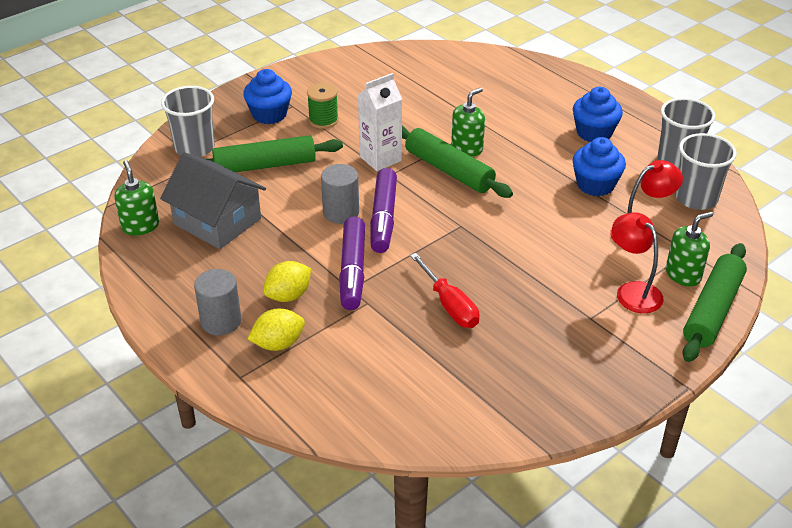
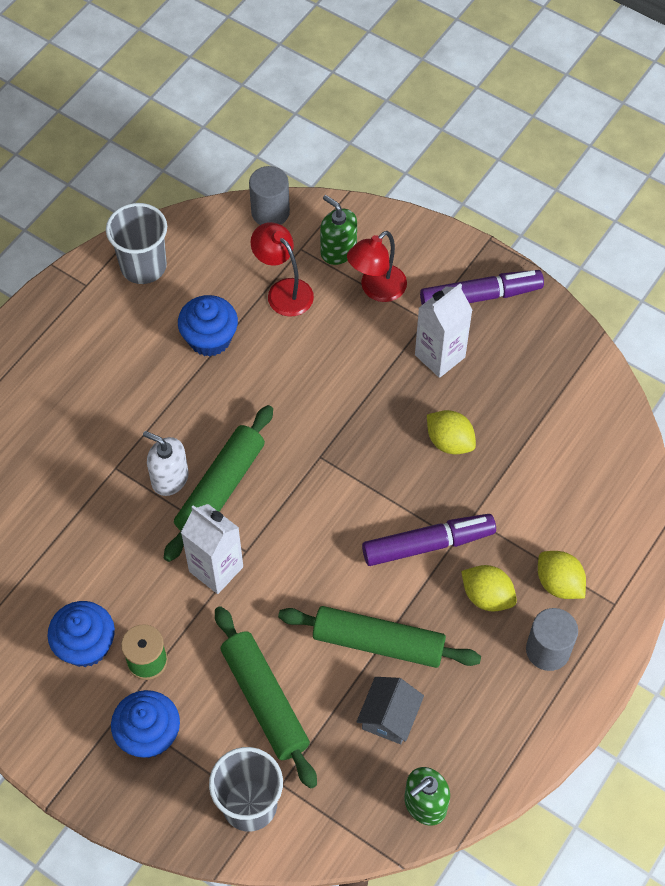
camera: 105 degrees left, 20 degrees up
(217, 221) = (389, 716): grey house -> grey house, size x0.57
(341, 212) = (333, 584): grey cylinder -> grey cylinder (270, 212)
(383, 218) = (329, 537): purple marker -> purple marker (480, 296)
(449, 305) = (449, 442): red screwdriver -> yellow lemon
(467, 148) = (170, 478): green soap dispenser -> white soap dispenser
(546, 318) = (440, 356): none -> white carton
(594, 133) = (105, 351): blue cupcake -> blue cupcake (86, 645)
(696, 198) = (209, 246): grey cup -> none
(712, 310) = (382, 226): green rolling pin -> green rolling pin (378, 642)

